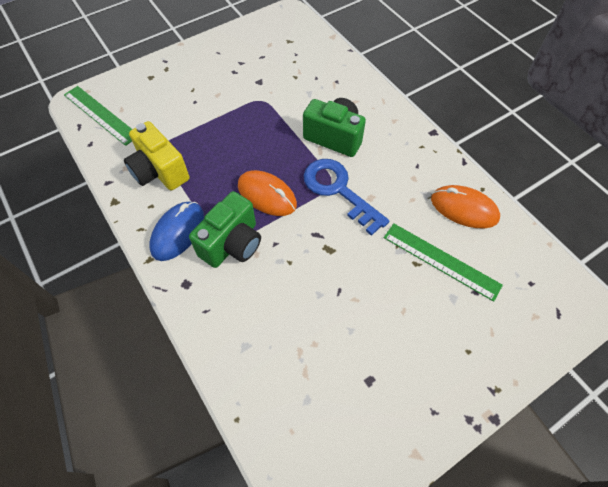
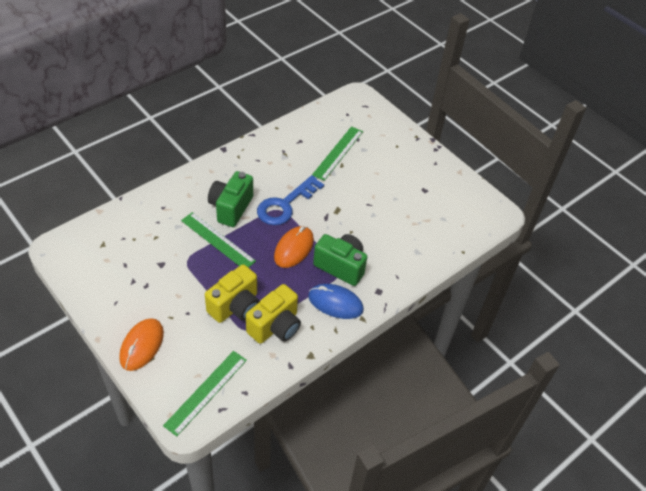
camera: 100 degrees left, 10 degrees down
(194, 138) = (235, 306): none -> yellow camera
(285, 125) = (217, 241): none -> green ruler
(464, 209) = (295, 138): orange mouse -> orange mouse (142, 345)

